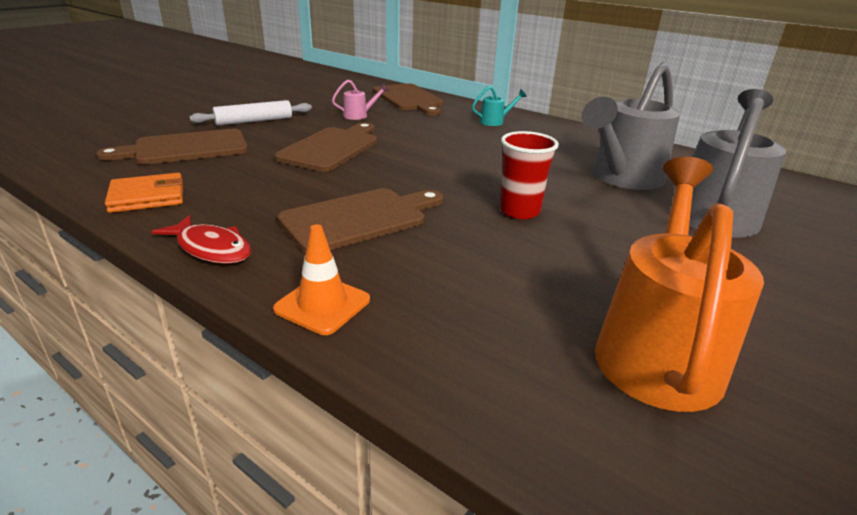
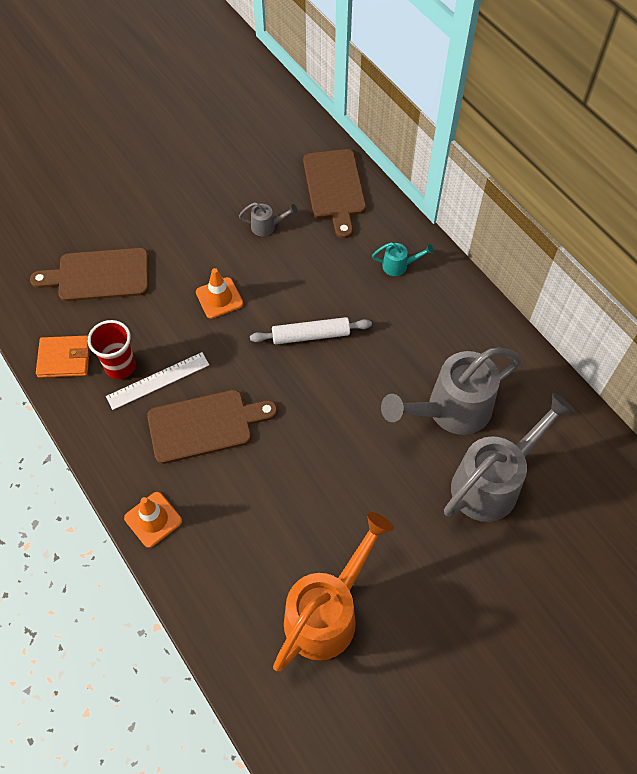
camera: 20 degrees right, 30 degrees up
(211, 248) = (99, 441): red fish -> none
(254, 121) = (165, 224): white rolling pin -> white rolling pin (311, 335)
(281, 197) = (158, 380): none -> white ruler
(331, 148) = (219, 298): brown cutting board -> orange traffic cone
(359, 115) = (267, 226): pink watering can -> grey watering can
(519, 211) = (329, 443): red cup -> red cup (120, 367)

